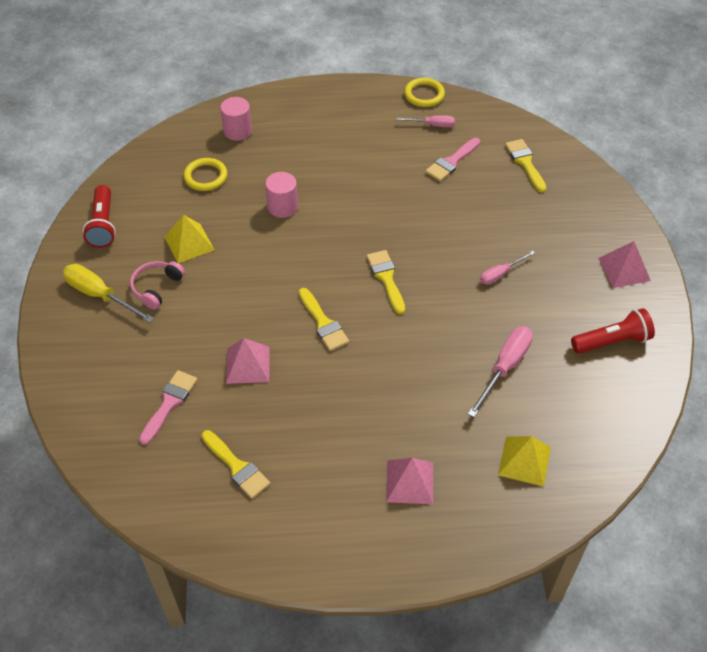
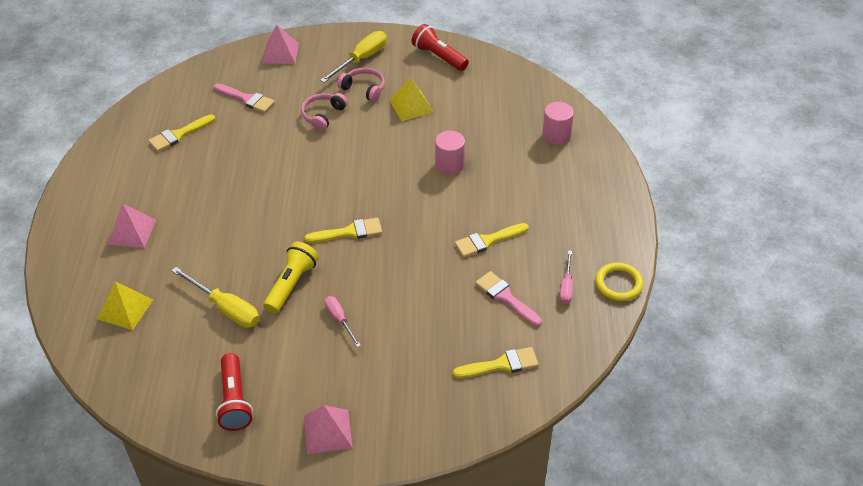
camera: 95 degrees right, 5 degrees down
(103, 225) = (439, 57): red flashlight -> red flashlight turned 45 degrees clockwise
(203, 321) = (323, 115): none -> pink headphones
(205, 176) = (493, 114): yellow ring -> none
(247, 365) = (272, 141): pink pyramid -> pink pyramid (280, 53)
(323, 323) = (305, 187): yellow brush -> yellow brush (487, 241)
(463, 317) = (291, 284): none -> yellow flashlight
(505, 367) = (225, 308): pink screwdriver -> yellow screwdriver

